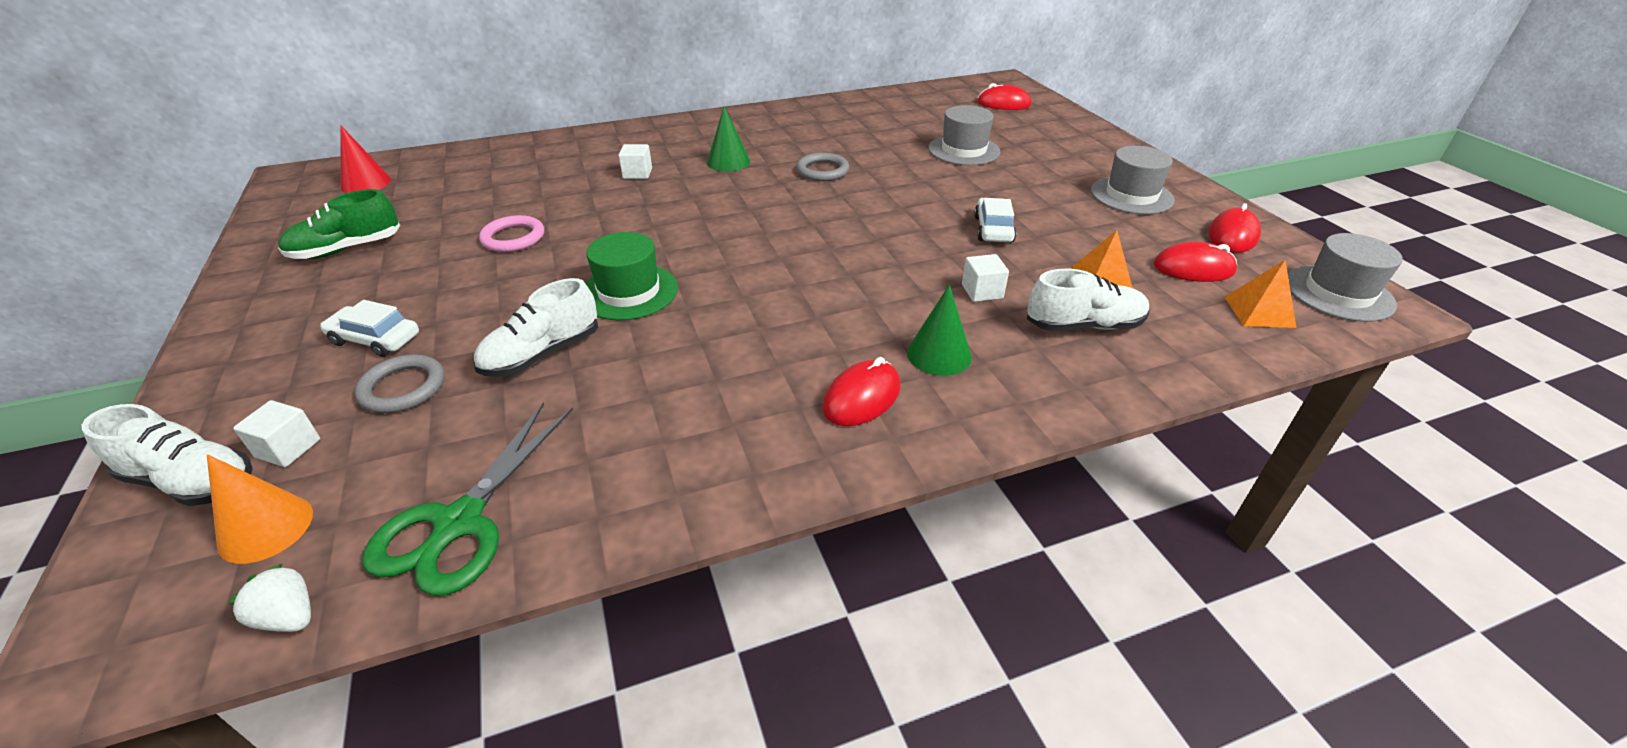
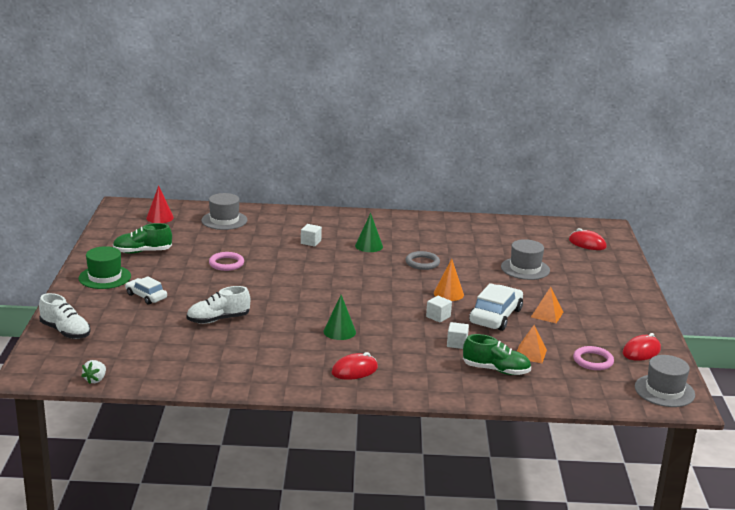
camera: 20 degrees right, 15 degrees down
(266, 528) = (91, 353): orange cone -> orange cone (448, 294)
(288, 448) = (102, 329): white cube -> white cube (438, 317)
(289, 617) = (95, 380): white strawberry -> white strawberry turned 120 degrees counterclockwise
(403, 388) = (153, 318): grey ring -> none
(460, 523) = (162, 369): green scissors -> none
(629, 292) = (272, 302): green hat -> green hat (105, 277)
(939, 354) = (407, 363): green cone -> green cone (339, 331)
(993, 229) = (495, 316): white car -> white car, size x1.65
(1084, 325) = (496, 370): white shoe -> green shoe
(1131, 195) = (605, 317): grey hat -> grey hat (224, 220)
(1193, 268) = (593, 361): red mouse -> pink ring
(1259, 311) = (603, 387): orange pyramid -> orange pyramid (547, 314)

